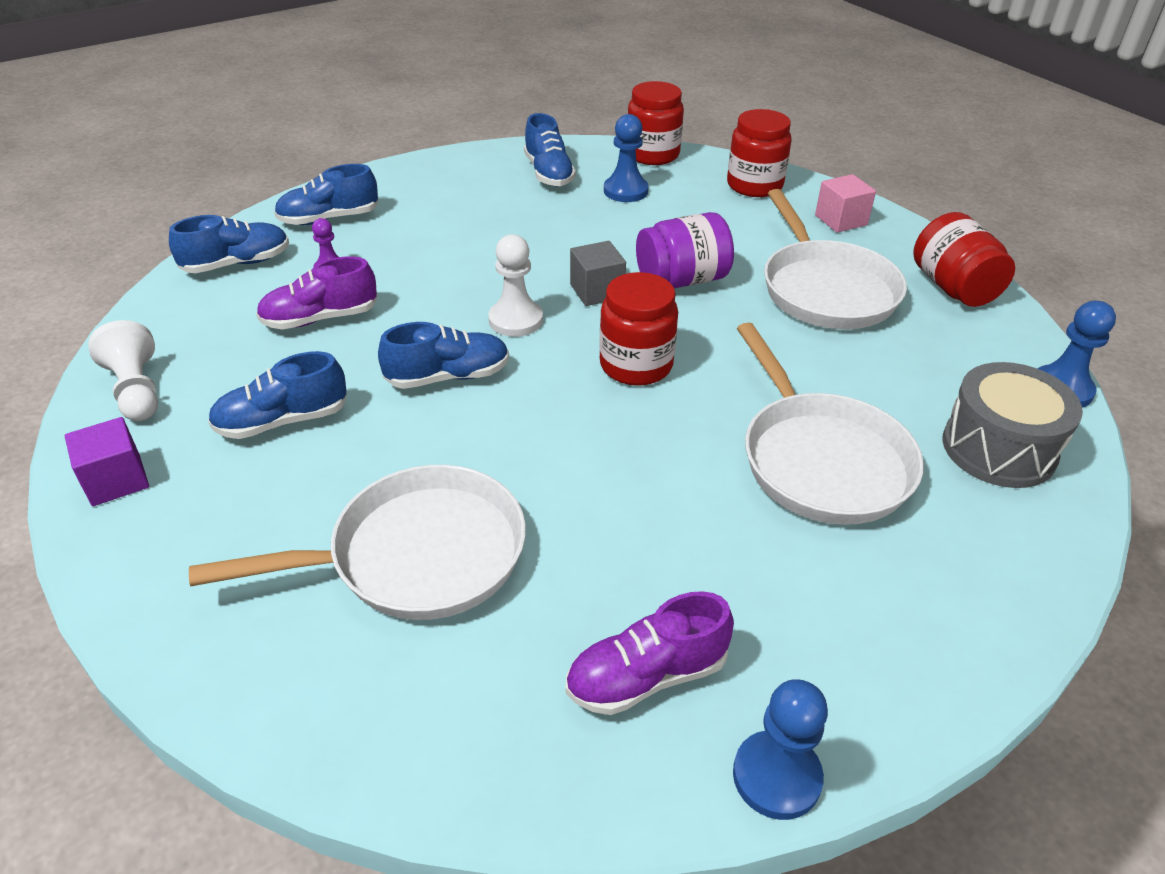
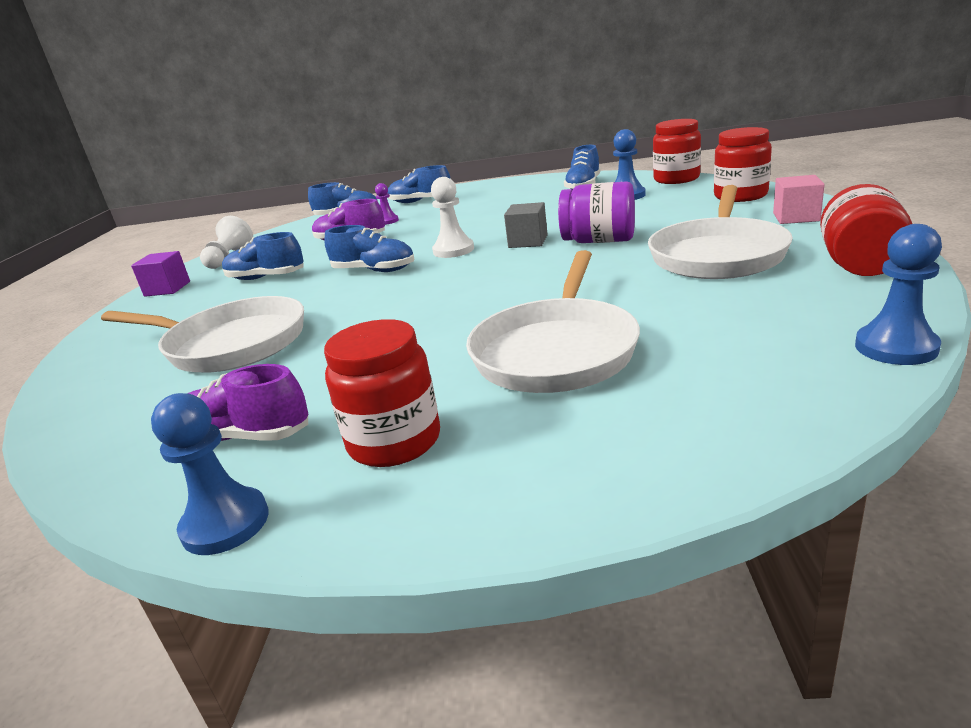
camera: 40 degrees right, 15 degrees down
(636, 365) = (496, 279): red jar -> red jar (394, 441)
(998, 448) = (748, 376): grey drum -> none

